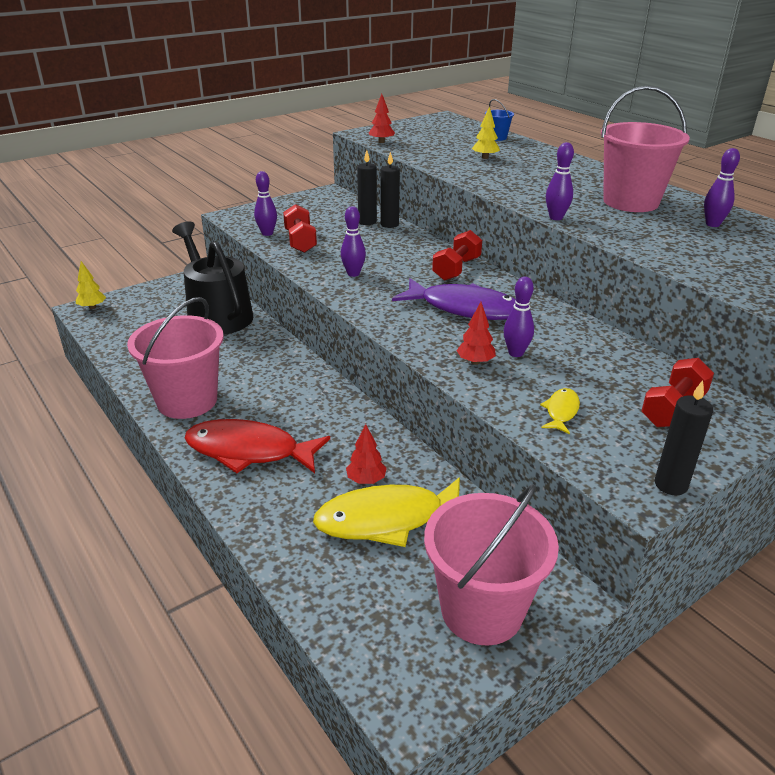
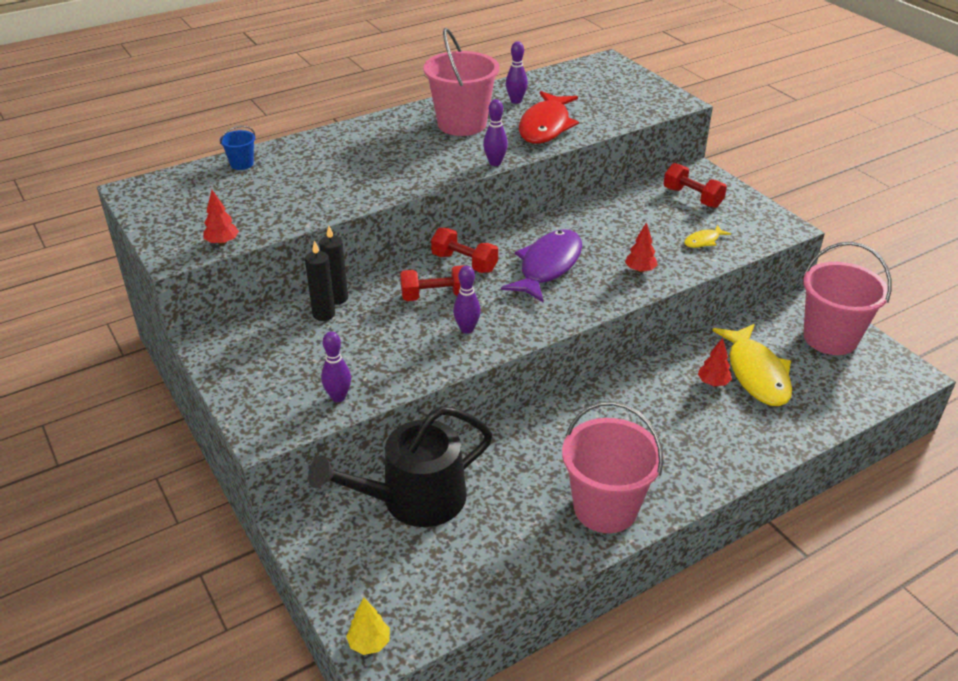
camera: 85 degrees left, 5 degrees up
(249, 451) = (684, 455): red fish -> red fish (545, 126)
(300, 241) = (371, 368): red dumbbell -> red dumbbell (436, 296)
(485, 158) = (313, 179): yellow tree -> none
(516, 353) = (624, 249): purple bowling pin -> none
(561, 411) = (703, 241): yellow fish -> yellow fish turned 60 degrees counterclockwise
(670, 485) = (774, 215): black candle -> none

